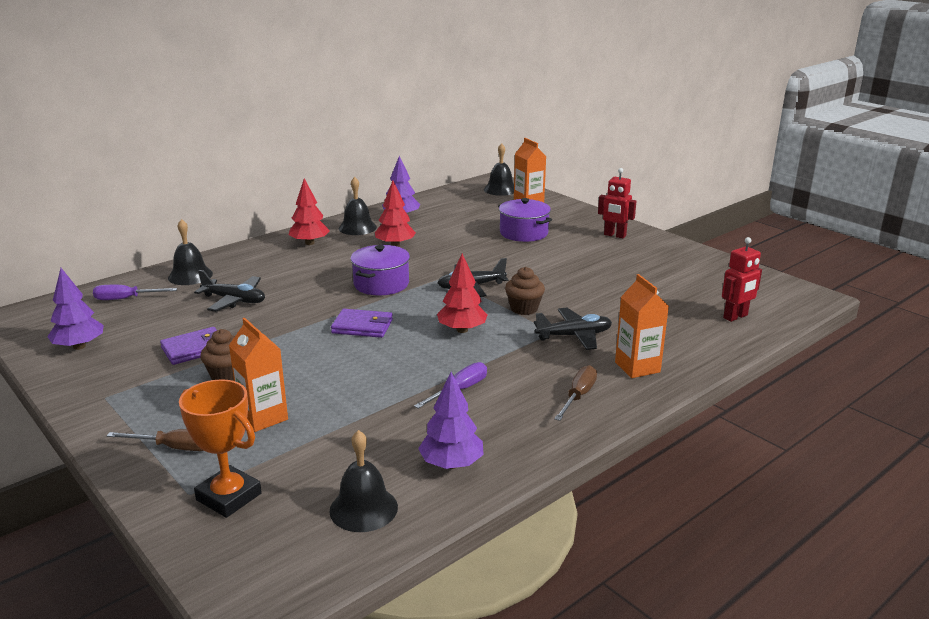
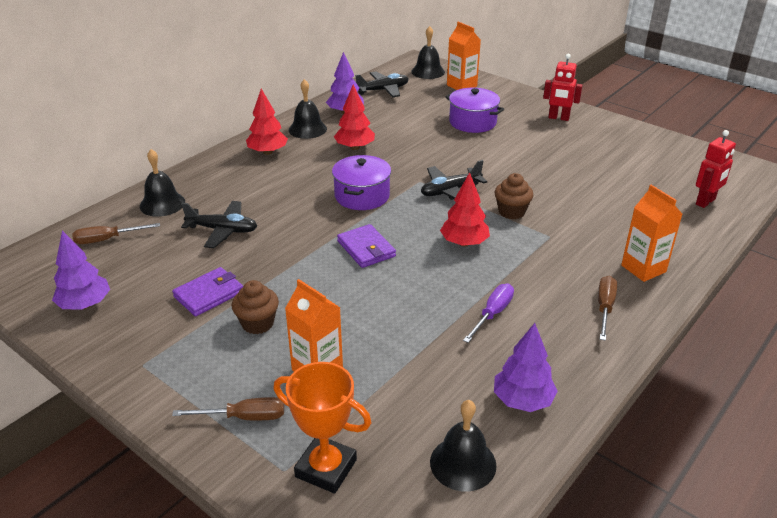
camera: 10 degrees left, 10 degrees up
(126, 299) = (107, 239): purple screwdriver -> brown screwdriver
(362, 326) = (366, 249): purple wallet -> purple wallet turned 60 degrees clockwise
(574, 336) = (571, 239): black plane -> black plane (383, 90)

